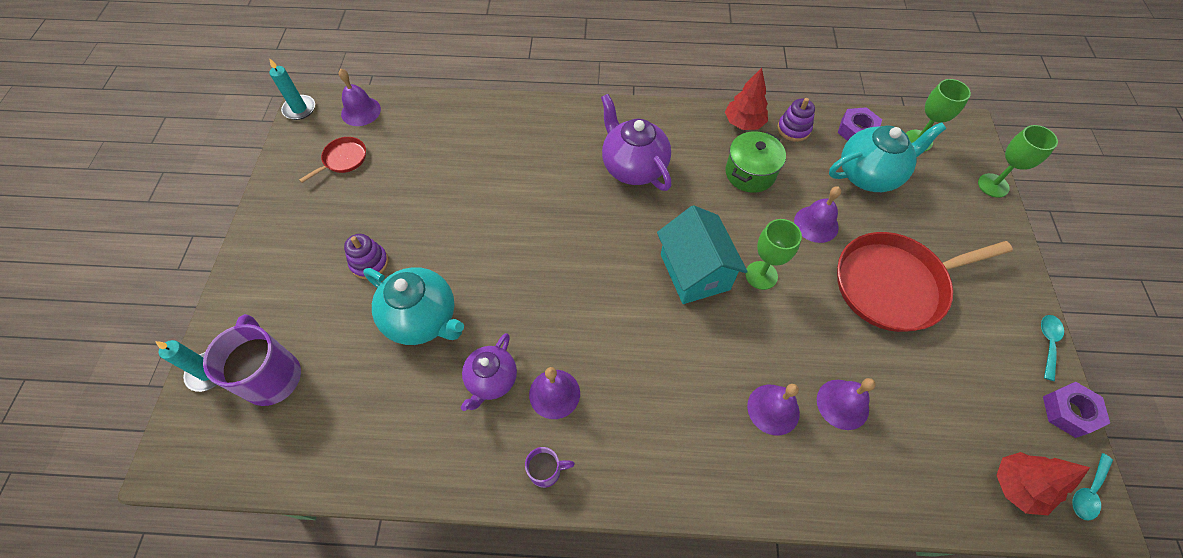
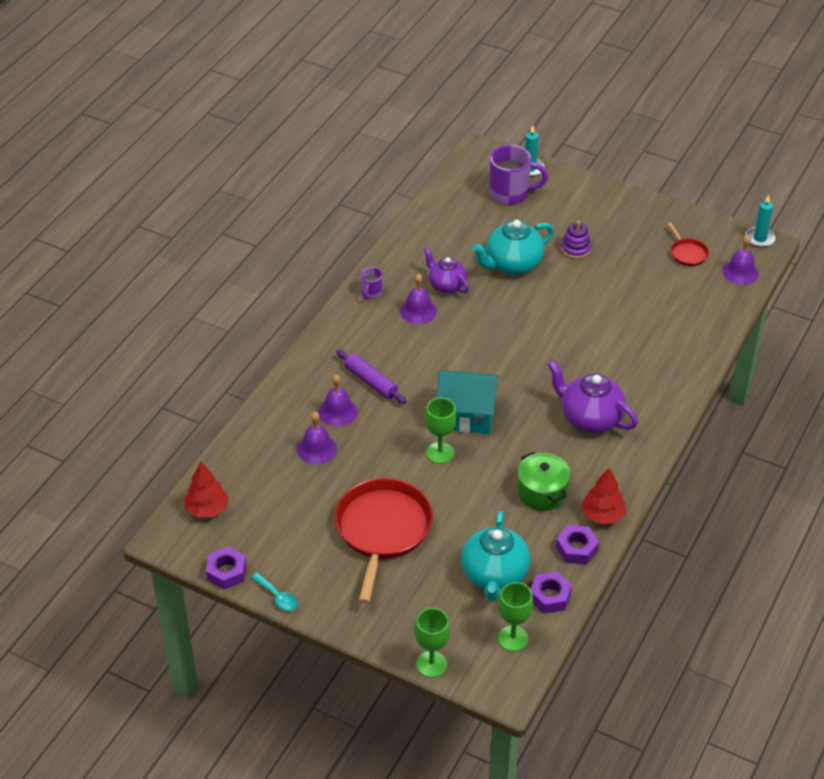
camera: 115 degrees right, 15 degrees down
(633, 167) = (590, 418): purple teapot -> purple teapot turned 135 degrees counterclockwise
(704, 394) = (371, 382): none -> purple rolling pin
(793, 129) = (576, 549): purple stacking toy -> purple nut
(816, 224) = (466, 511): purple bell -> none
(1088, 491) = (177, 545): turquoise spoon -> none

